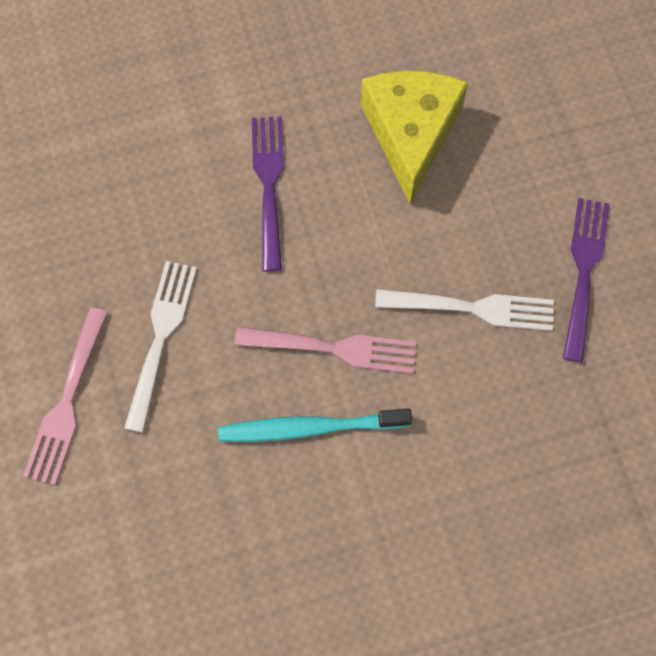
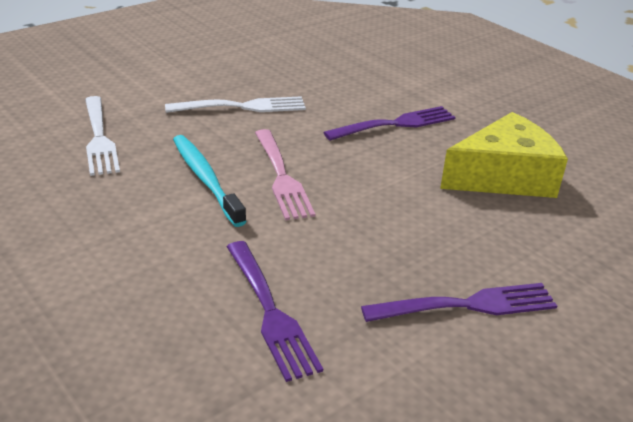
camera: 65 degrees right, 35 degrees down
(67, 400) = (175, 85): pink fork -> none
(471, 308) = (370, 240): white fork -> white fork (99, 137)
(541, 435) = (269, 311): none -> purple fork

